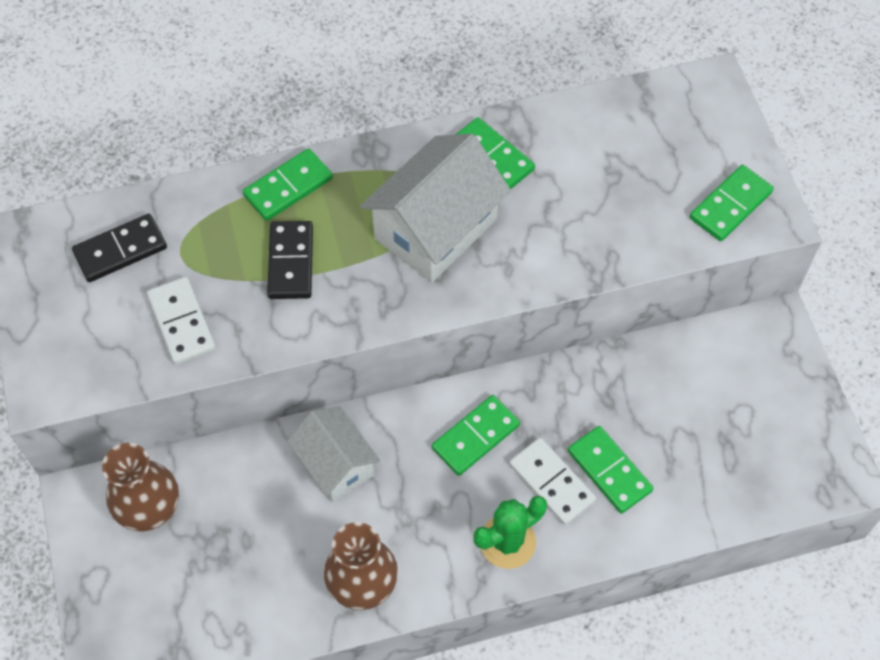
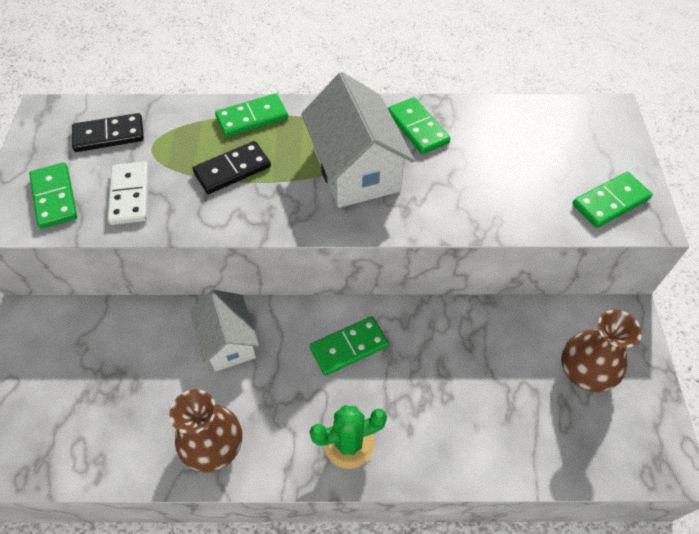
camera: 15 degrees right, 5 degrees down
(148, 507) = (72, 338): brown vase -> brown vase (584, 372)
(290, 262) = (232, 170): black domino -> black domino turned 45 degrees clockwise
(435, 229) = (356, 169): white house -> white house turned 75 degrees counterclockwise
(552, 482) = (402, 401): white domino -> none
(609, 471) = (454, 404): green domino -> green domino (55, 197)

